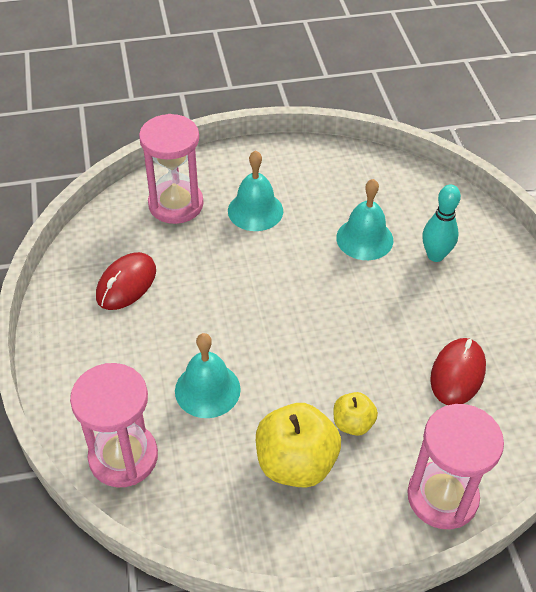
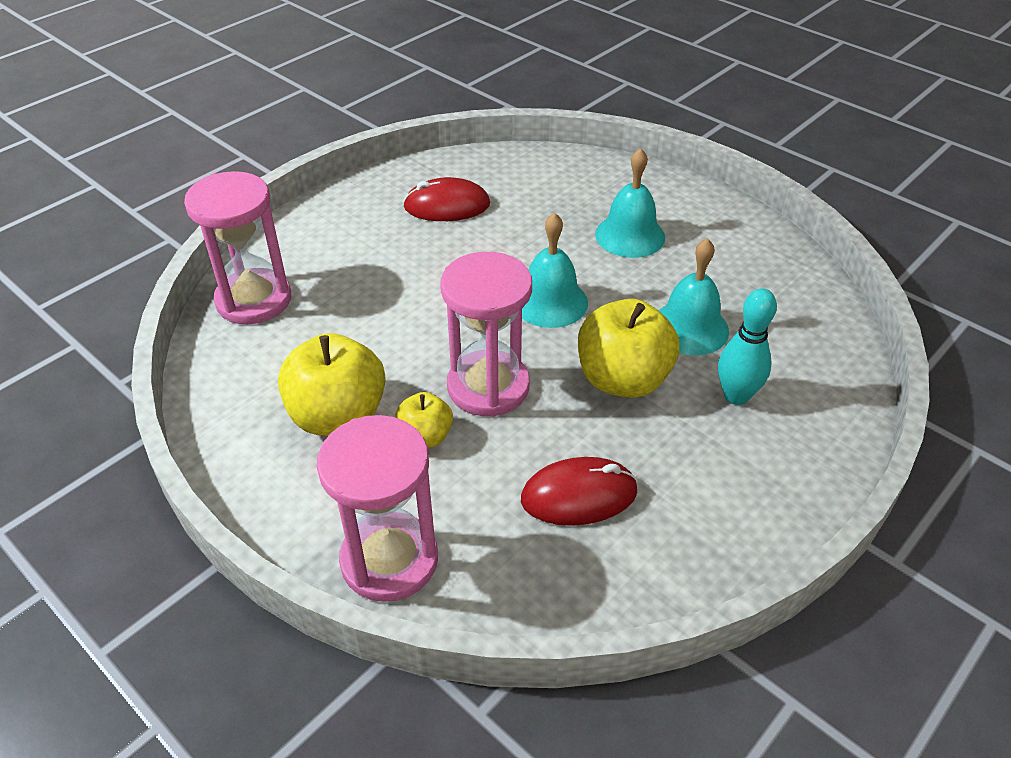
camera: 55 degrees right, 5 degrees down
(176, 204) = (575, 186): pink hourglass -> pink hourglass (488, 387)
(207, 390) = (373, 313): turquoise bell -> turquoise bell (550, 302)
(382, 296) = (623, 379): none -> yellow apple

